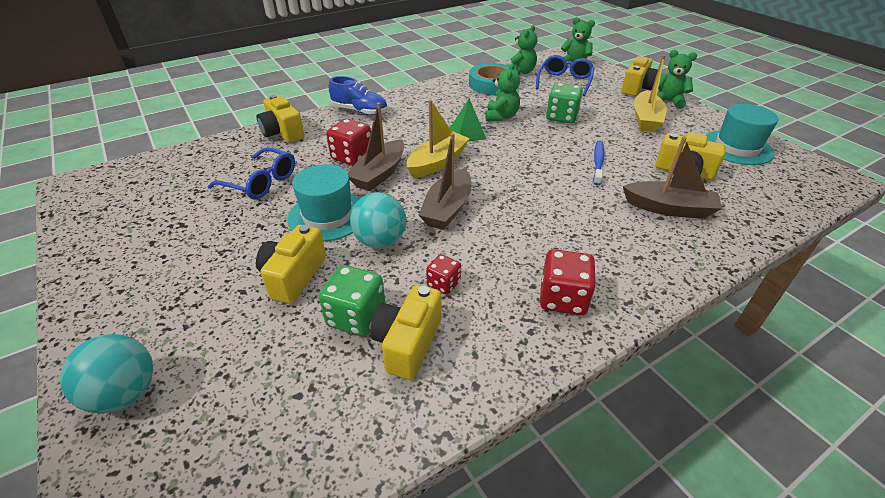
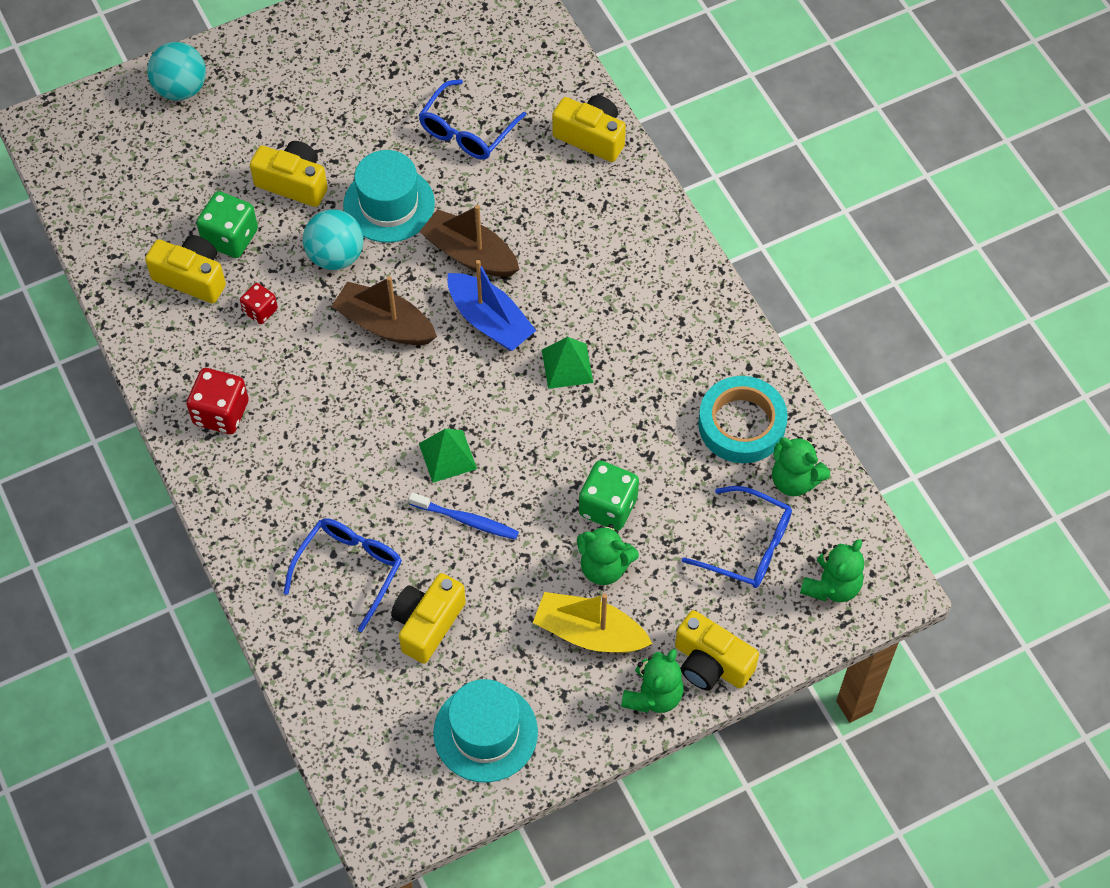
camera: 95 degrees right, 20 degrees up
(282, 133) = (591, 137): yellow camera -> yellow camera turned 60 degrees clockwise
(352, 157) = (515, 222): red dice -> none
(360, 111) = (651, 227): blue shoe -> none
(437, 162) = (489, 321): yellow boat -> blue boat
(501, 116) = (617, 419): green teddy bear -> green teddy bear (604, 567)
(553, 172) = (448, 456): none -> green pyramid
(669, 208) = (349, 571): brown boat -> blue glasses

